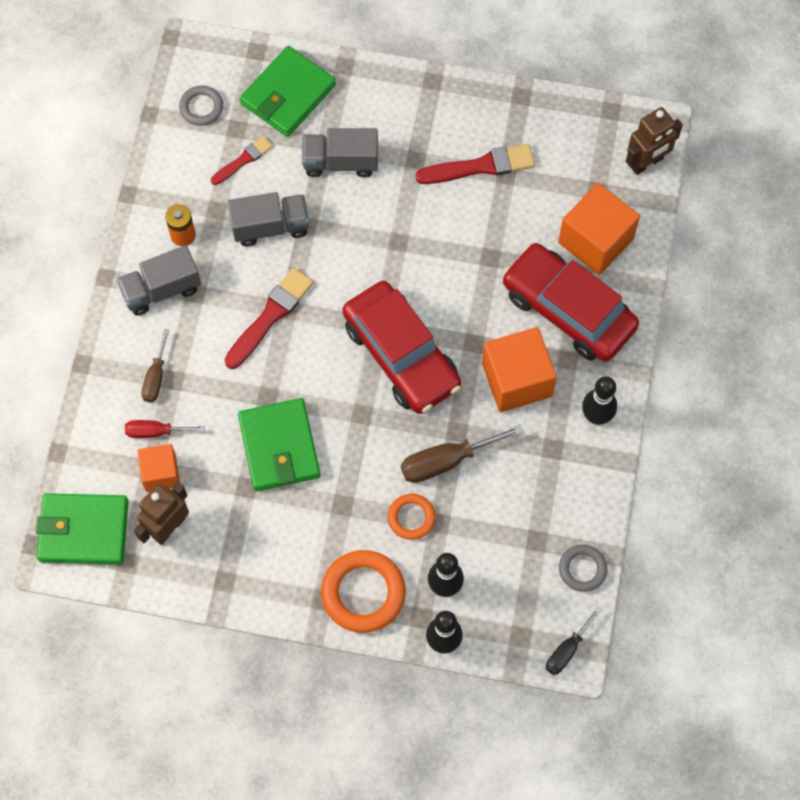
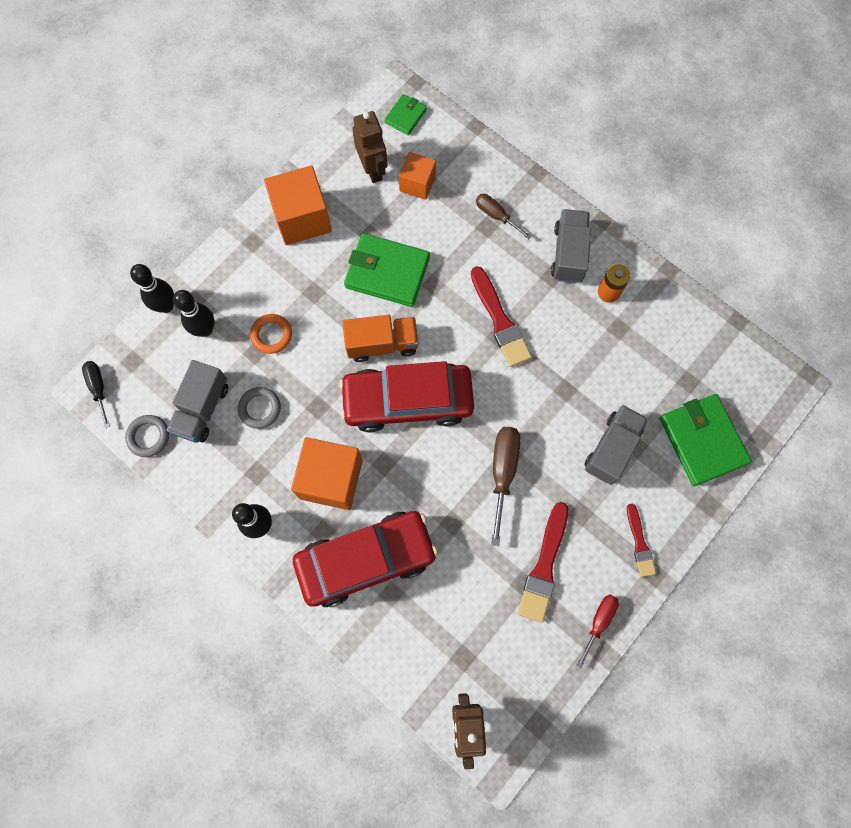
camera: 120 degrees right, 5 degrees up
(83, 530) = (405, 116): green wallet -> green wallet, size x0.52
(155, 432) = (452, 195): red screwdriver -> red screwdriver (599, 622)
(201, 107) = (724, 364): grey ring -> grey ring (260, 409)
(243, 160) = (655, 372): red brush -> red brush (639, 543)
(270, 226) = (580, 361): grey truck -> grey truck (202, 409)
(358, 409) = (382, 344): none -> orange truck
(363, 593) = (238, 271): orange ring -> none
(446, 461) = (299, 385): brown screwdriver -> brown screwdriver (503, 473)
(595, 241) = (415, 625): orange cube -> orange cube (302, 218)

